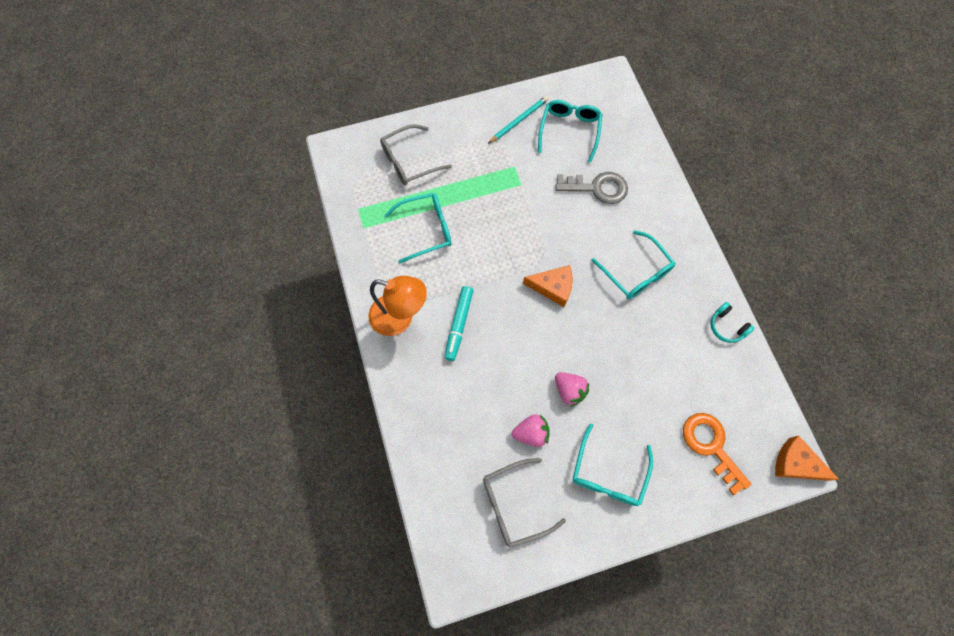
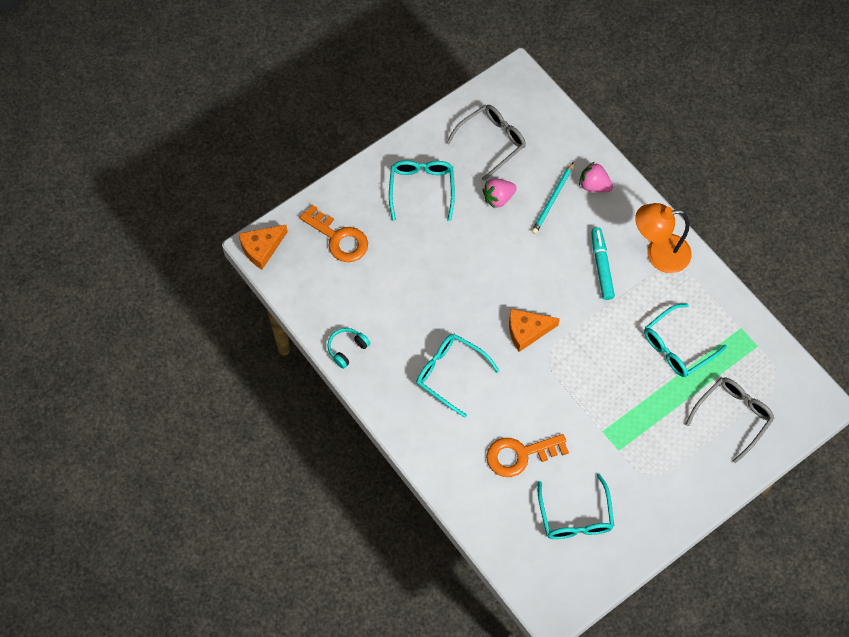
camera: 160 degrees right, 5 degrees down
(519, 120) = (637, 510): turquoise pencil -> turquoise pencil (552, 200)
(569, 390) = (477, 243): pink strawberry -> pink strawberry (594, 185)
(597, 188) = (520, 455): grey key -> orange key
(726, 326) = (347, 349): turquoise headphones -> turquoise headphones turned 75 degrees counterclockwise
(795, 463) = (261, 248): orange cheese -> orange cheese turned 135 degrees clockwise

